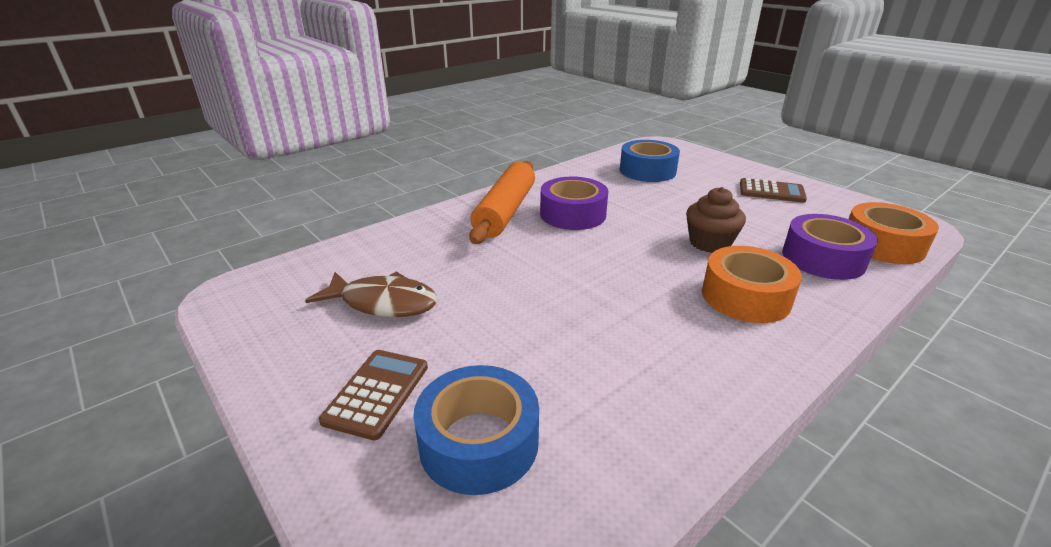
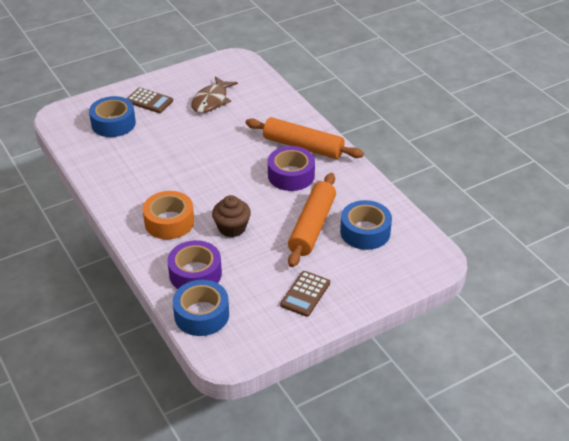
camera: 100 degrees right, 10 degrees up
(661, 195) = (312, 226): none -> orange rolling pin
(882, 245) = (201, 315): orange tape -> blue tape

